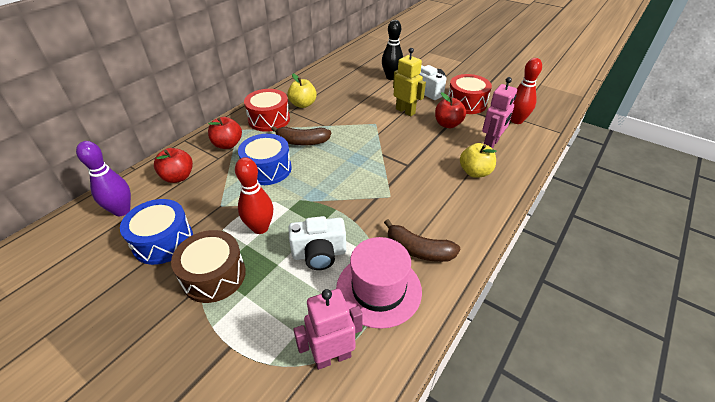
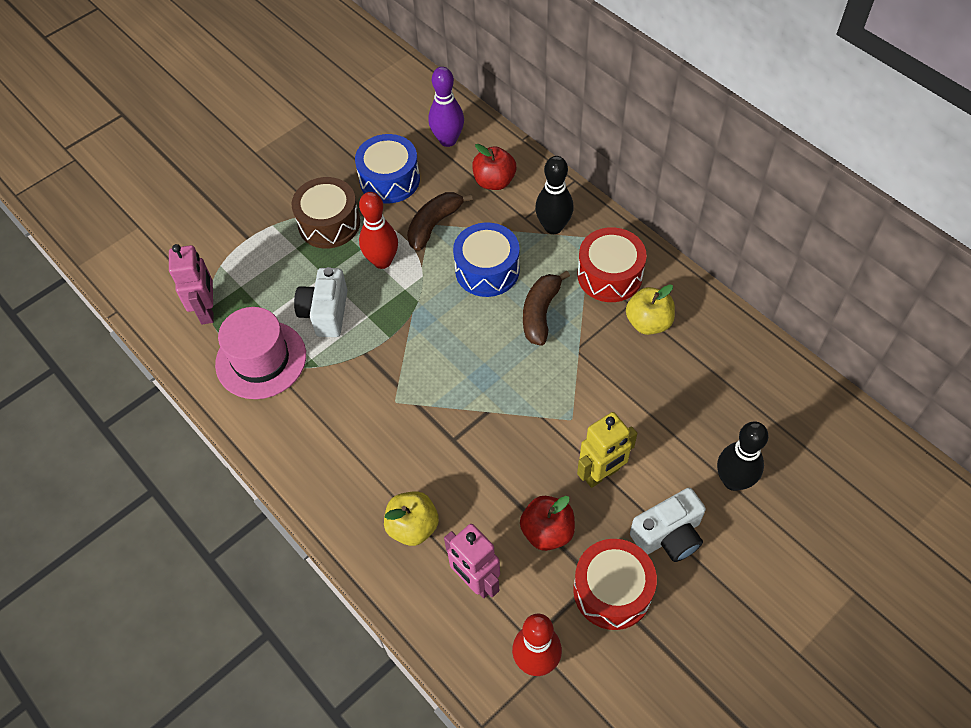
camera: 105 degrees right, 15 degrees up
(227, 144) = (553, 227): red apple -> black bowling pin
(418, 250) = (297, 410): brown banana -> brown banana (434, 225)

